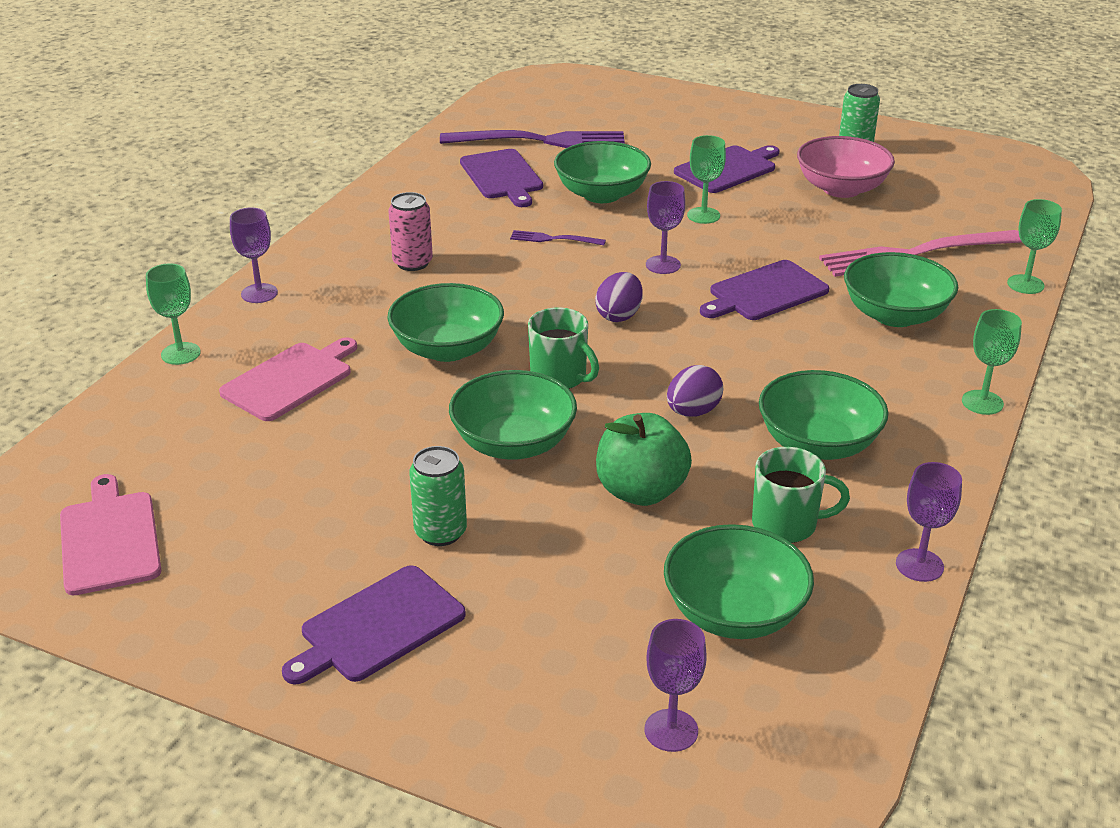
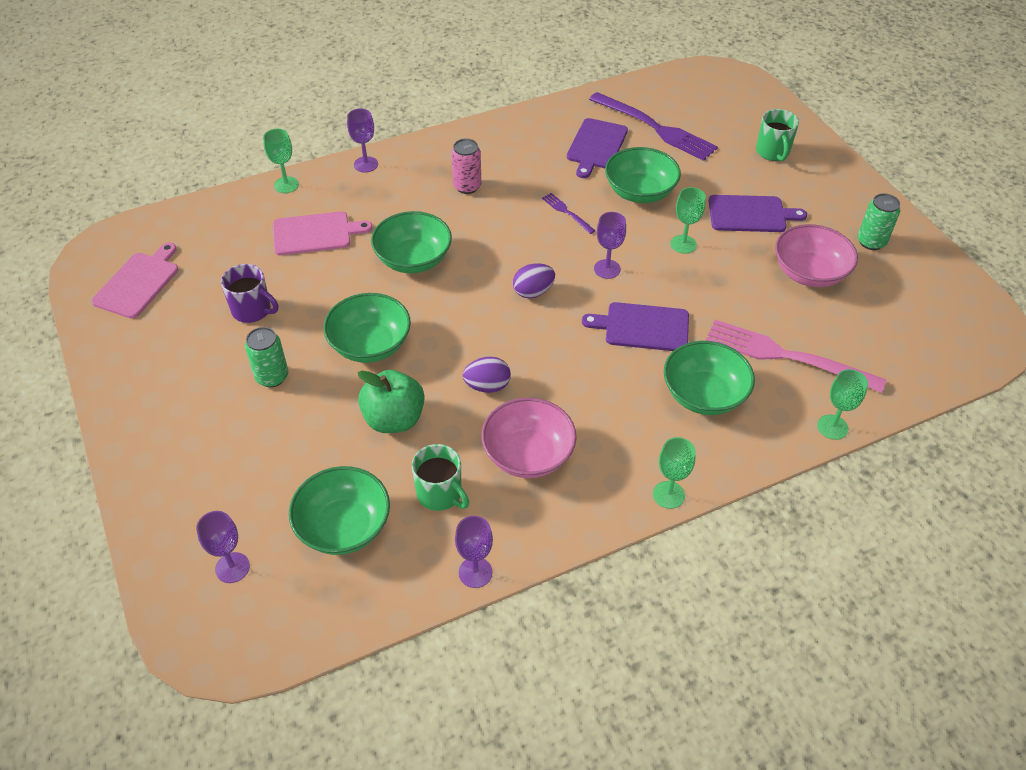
camera: 40 degrees right, 15 degrees up
(318, 486) = (252, 310): none -> purple mug
(377, 626) = (184, 412): purple cutting board -> none
(559, 377) = (447, 315): green mug -> green mug (772, 152)
(818, 444) = (528, 455): green bowl -> pink bowl

